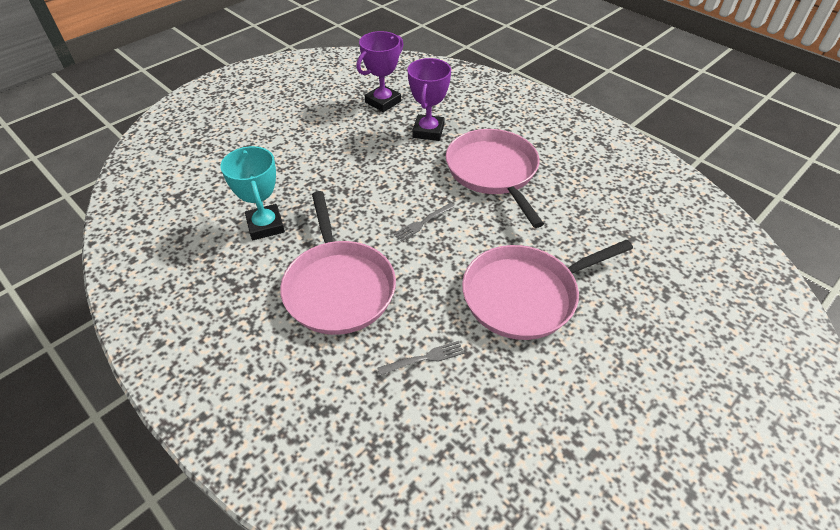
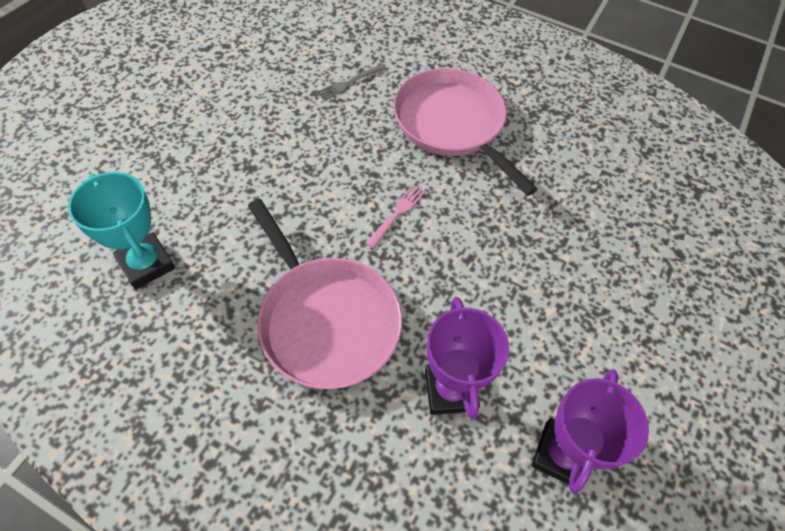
camera: 160 degrees right, 10 degrees up
(265, 225) = (569, 173): turquoise trophy -> turquoise trophy (146, 264)
(422, 223) = (397, 213): grey fork -> pink fork
(524, 295) = (266, 151): pink pan -> none

